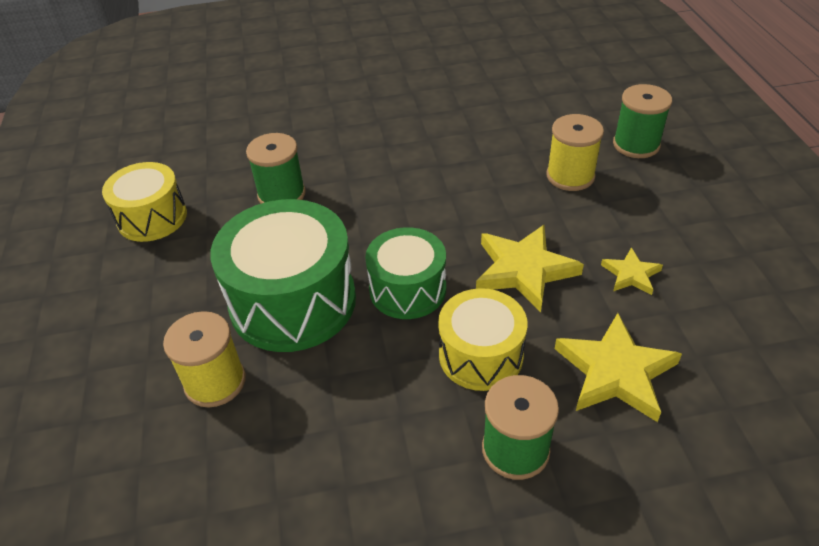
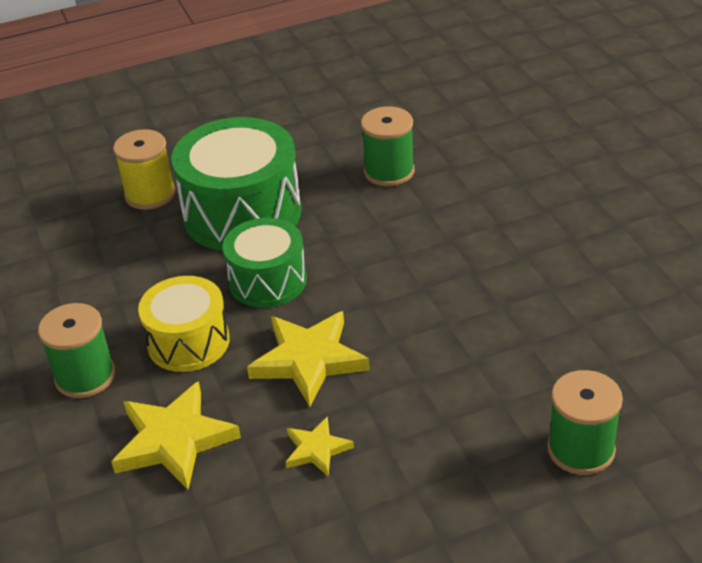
camera: 80 degrees right, 5 degrees down
(152, 218) = (336, 107): yellow drum -> none
(570, 176) = (487, 386): yellow spool -> none

